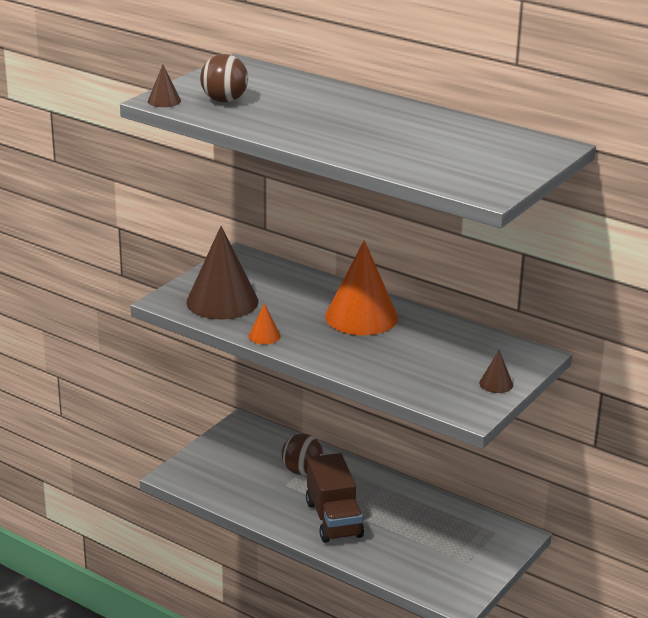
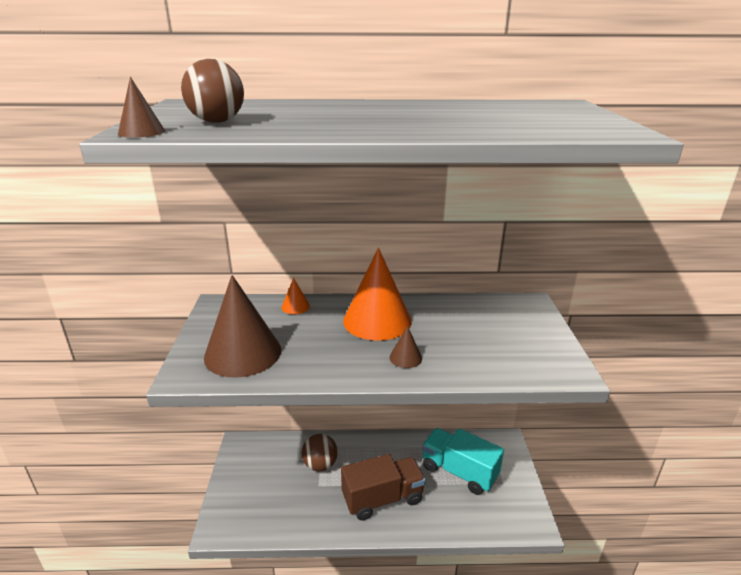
camera: 35 degrees left, 0 degrees up
(264, 336) = (319, 373): orange cone -> orange cone (295, 306)
(334, 519) = (382, 498): brown truck -> brown truck turned 60 degrees counterclockwise
(433, 534) = (459, 472): none -> turquoise truck
(496, 384) = (545, 337): brown cone -> brown cone (405, 357)

